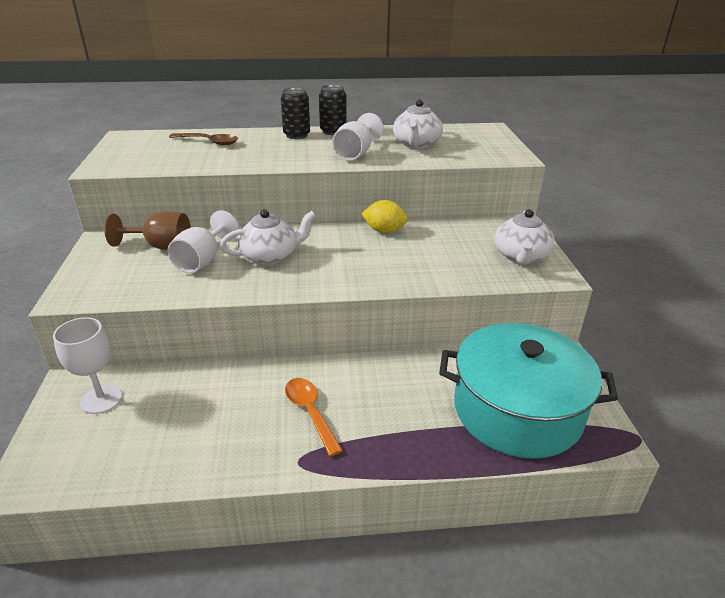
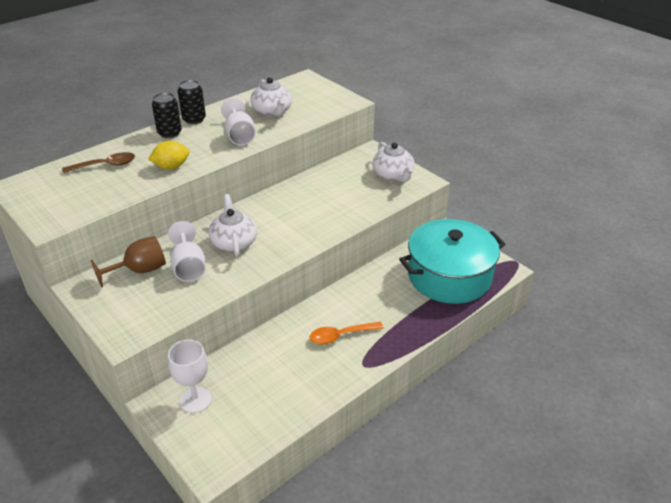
camera: 35 degrees left, 5 degrees up
(270, 256) = (234, 242): white teapot -> white teapot turned 45 degrees counterclockwise
(310, 412) = (341, 336): orange spoon -> orange spoon turned 45 degrees counterclockwise
(384, 231) = (290, 190): yellow lemon -> yellow lemon (171, 167)

